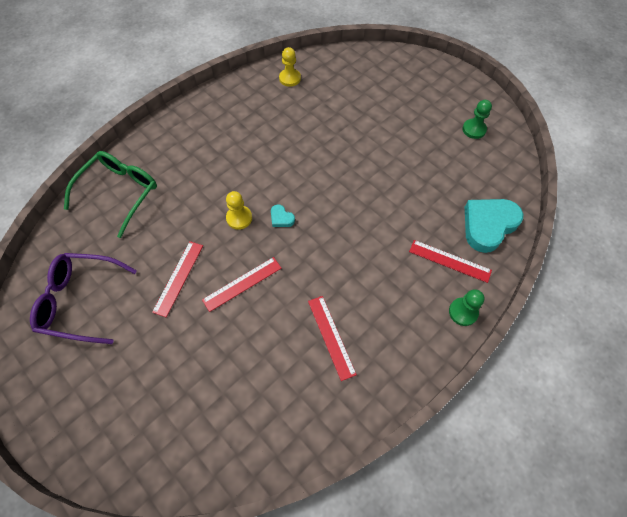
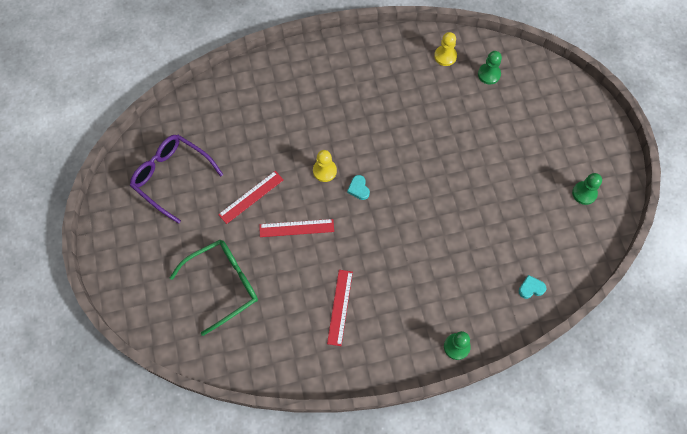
camera: 30 degrees right, 5 degrees up
(119, 193) = (242, 99): green glasses -> green glasses (223, 285)
(335, 76) = (489, 74): none -> green pawn
(449, 261) = (475, 300): red ruler -> none
(488, 225) = (531, 288): turquoise heart -> turquoise heart, size x0.44

